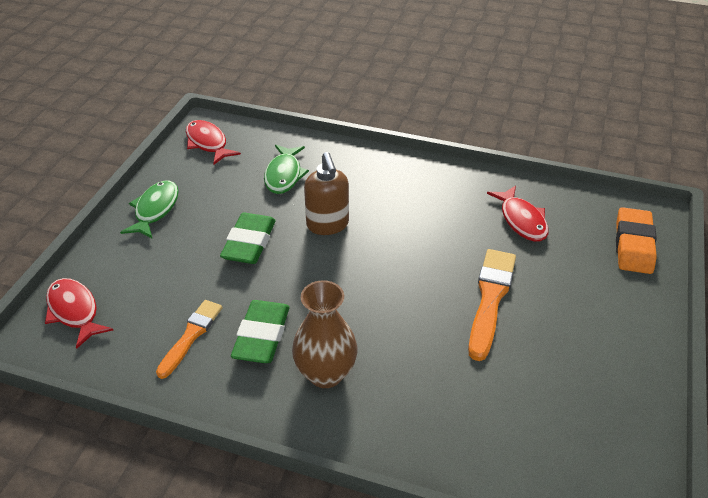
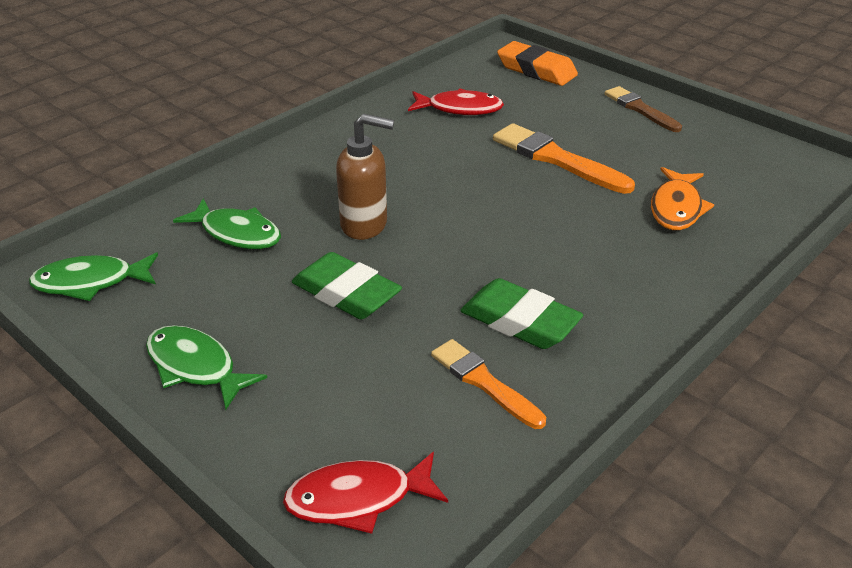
camera: 65 degrees left, 5 degrees down
(208, 143) = (90, 282): red fish -> green fish
(325, 373) = (603, 288): brown vase -> none
(471, 397) = (676, 208): none -> orange fish
(627, 333) = (640, 109): none -> brown brush

